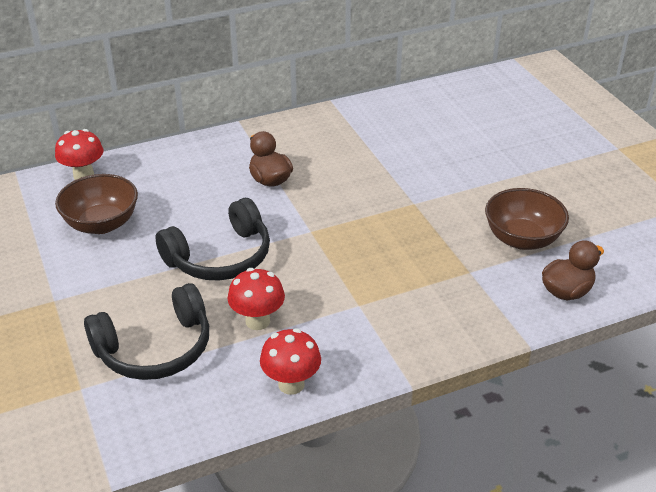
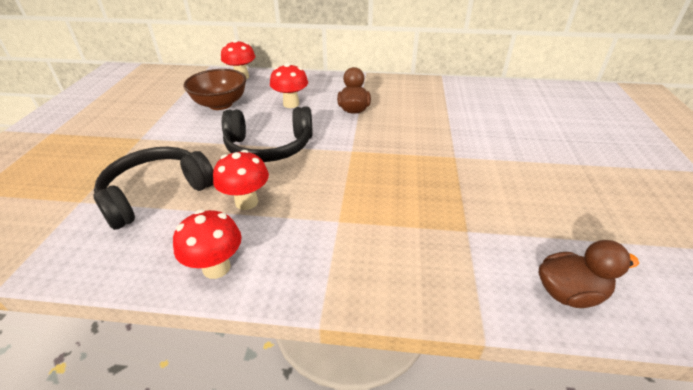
camera: 30 degrees right, 0 degrees up
(155, 349) = (156, 193): black headphones -> black headphones turned 135 degrees clockwise
(190, 195) = (291, 104): none -> red mushroom
(522, 239) = (544, 219): brown bowl -> none

